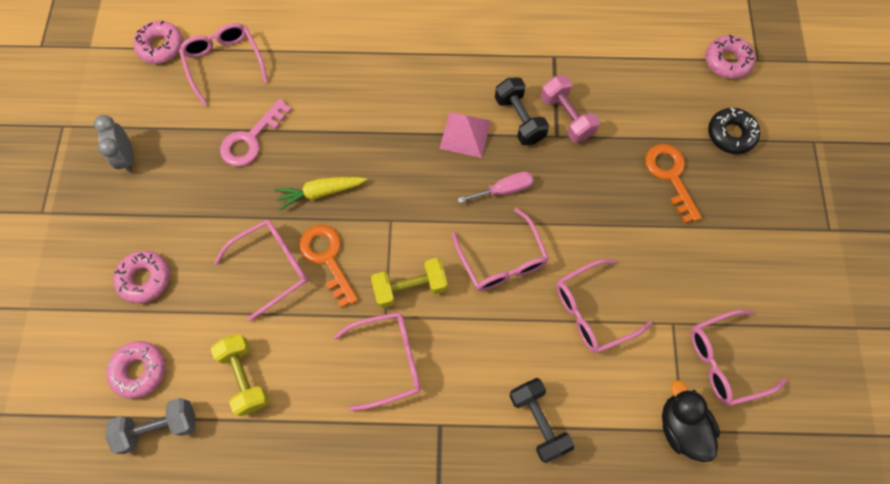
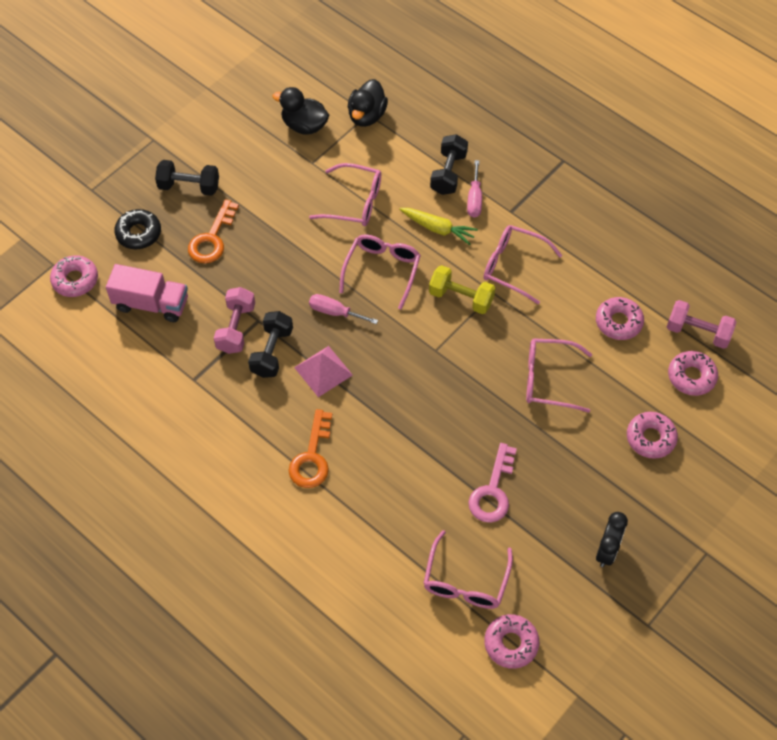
camera: 140 degrees left, 10 degrees down
(127, 157) = (607, 551): grey clock -> black clock
(159, 427) = (698, 332): grey dumbbell -> pink dumbbell
(245, 377) = (618, 322): yellow dumbbell -> pink donut
(251, 139) = (493, 491): pink key -> pink key turned 120 degrees clockwise
(320, 192) = (471, 407): yellow carrot -> yellow carrot (438, 229)
(327, 258) = (503, 357): orange key -> orange key (312, 457)
(487, 410) = (474, 199): none -> pink screwdriver
(650, 86) = (151, 304): none -> pink truck
(724, 361) = (304, 125): pink glasses -> black duck
(745, 209) = (189, 186): none -> black dumbbell

